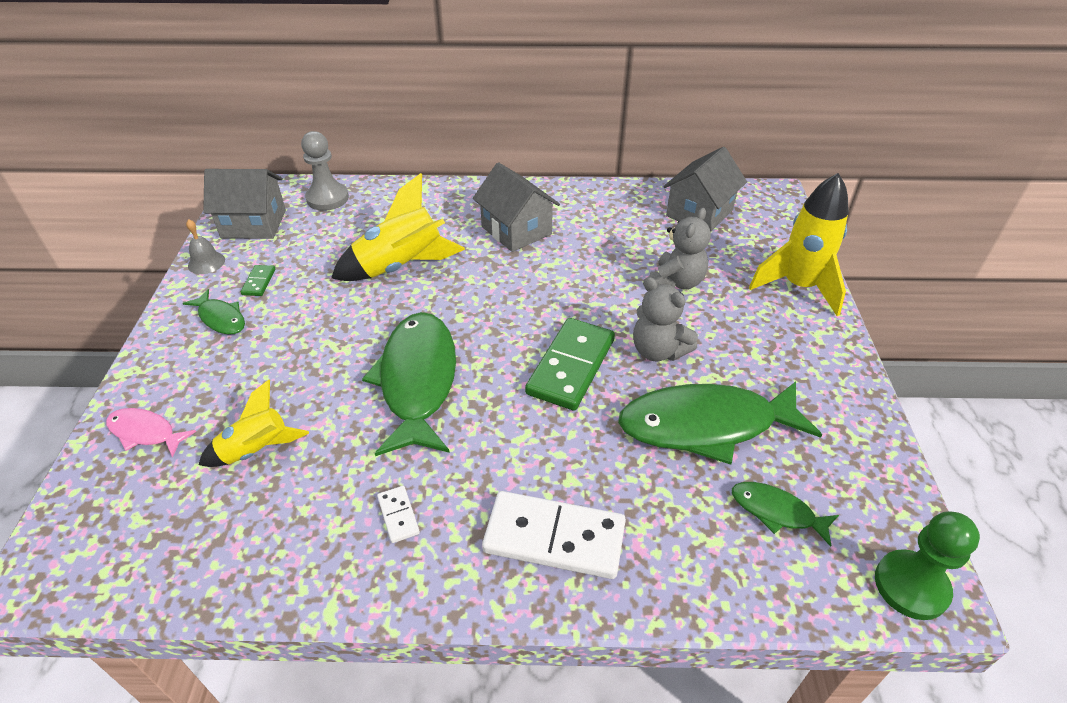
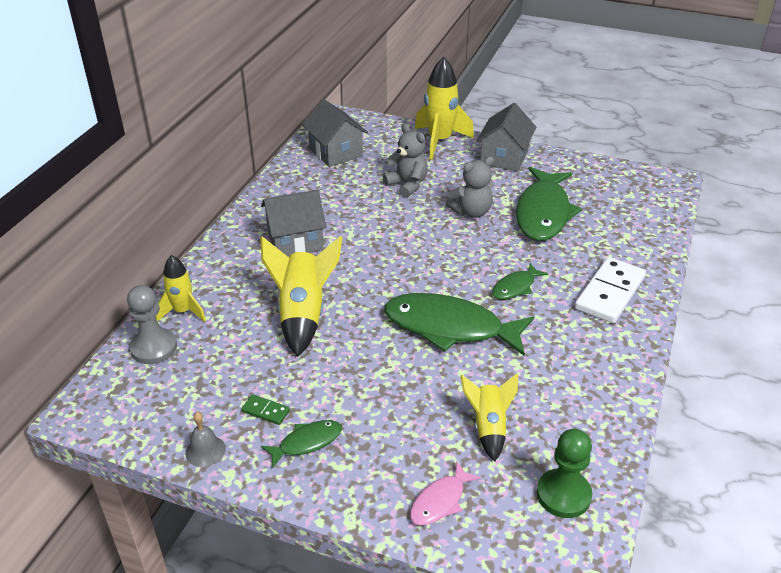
camera: 70 degrees left, 5 degrees down
(254, 224) = (159, 408): grey house -> grey house (504, 157)
(380, 198) = (183, 311): none -> yellow rocket
(398, 515) = (574, 357): white domino -> none
(571, 366) = (469, 251): green domino -> none
(777, 512) = (613, 209): green fish -> green fish (515, 287)
(911, 586) = (667, 185): green pawn -> green pawn (563, 495)

